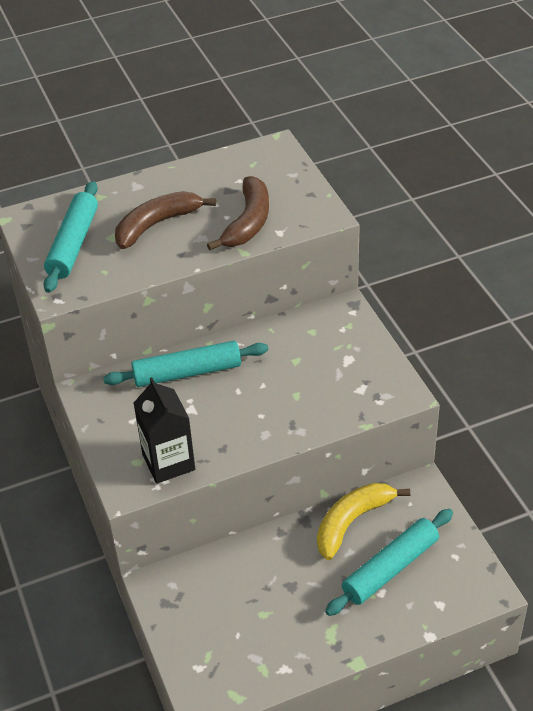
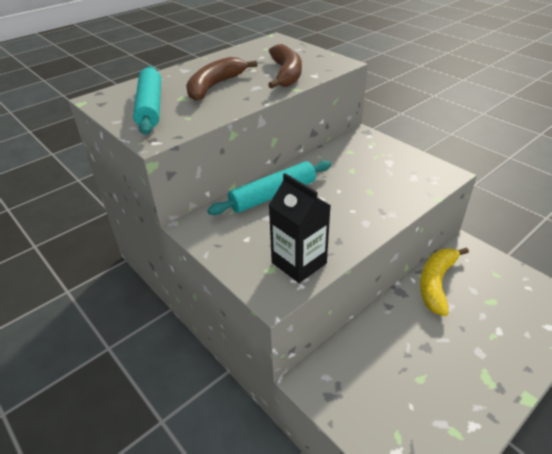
camera: 20 degrees left, 5 degrees down
(390, 568) = (490, 310): turquoise rolling pin -> none

